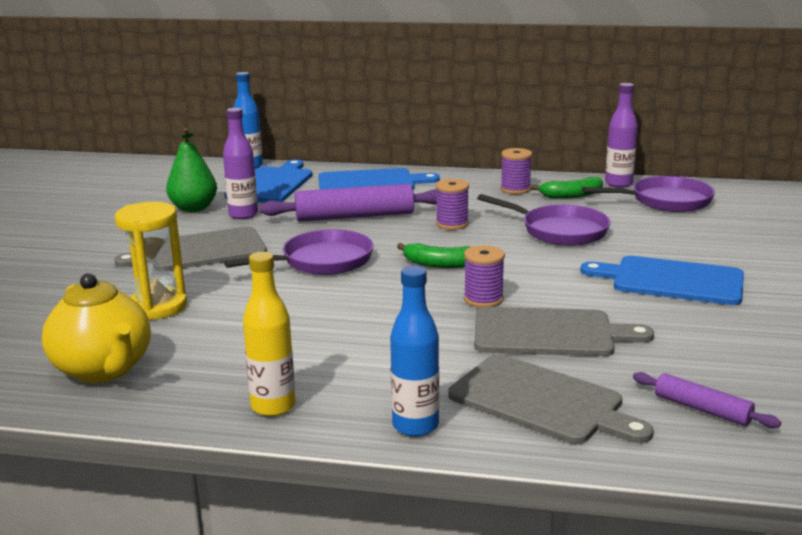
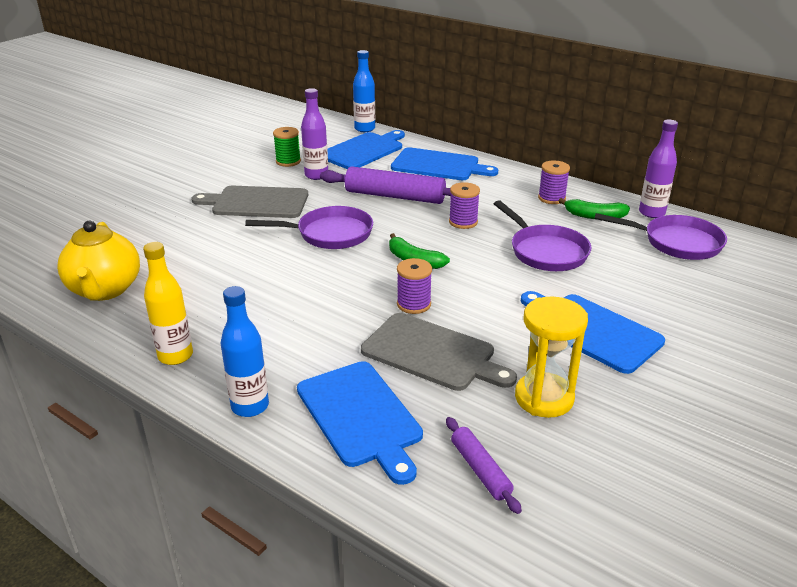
camera: 25 degrees right, 10 degrees up
(158, 307) = (184, 246): yellow hourglass -> yellow hourglass (544, 398)
(194, 208) = (288, 161): green pear -> green spool
(541, 401) = (361, 416): grey cutting board -> blue cutting board

